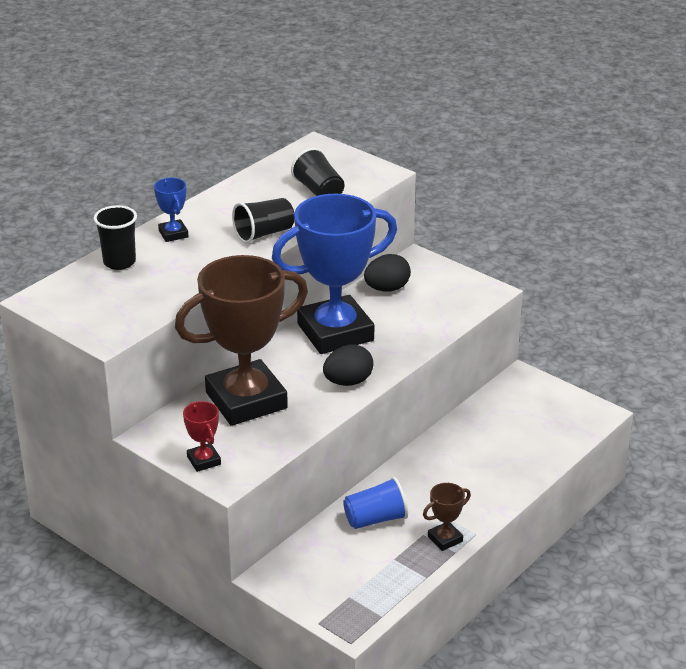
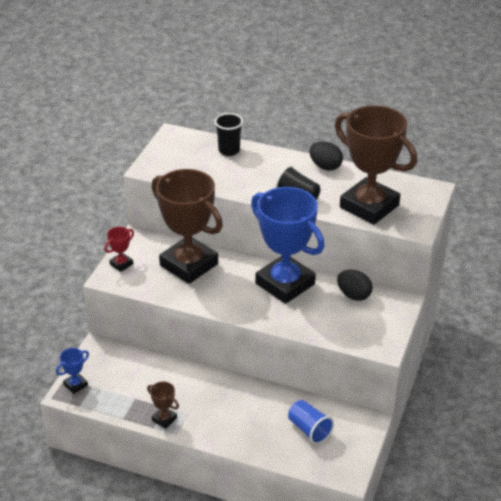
camera: 70 degrees right, 5 degrees up
(173, 234) = (274, 161): blue trophy -> blue trophy (75, 385)
(319, 191) = (369, 206): black cup -> brown trophy
(348, 382) = (231, 303): black egg -> black egg (325, 166)
(375, 519) = (170, 380): blue cup -> blue cup (309, 429)

